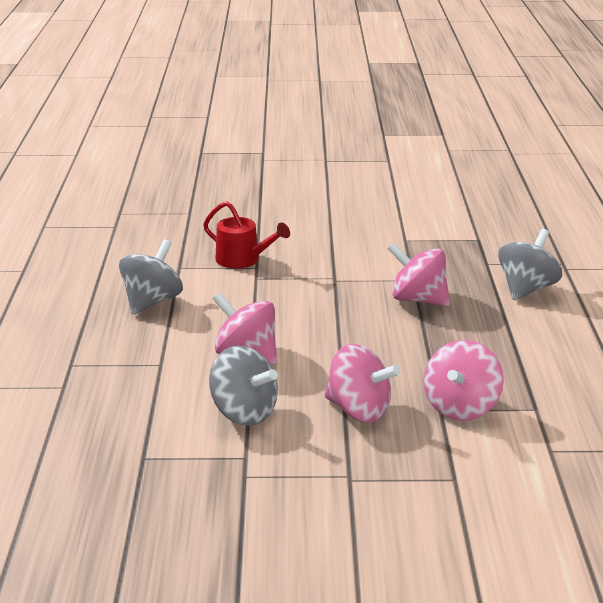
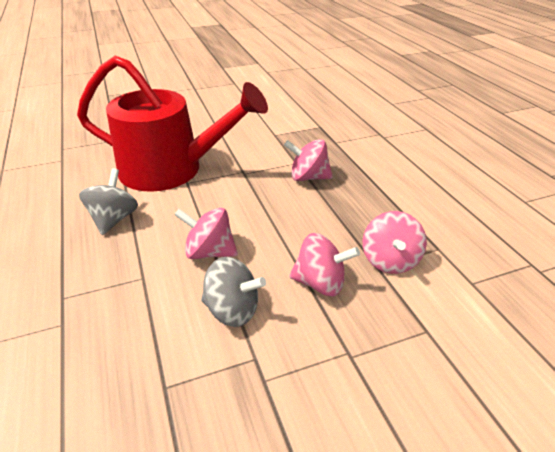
camera: 20 degrees left, 10 degrees up
(242, 260) = (171, 170): red watering can -> red watering can, size x2.50
(526, 289) = (371, 156): grey spinning top -> none

